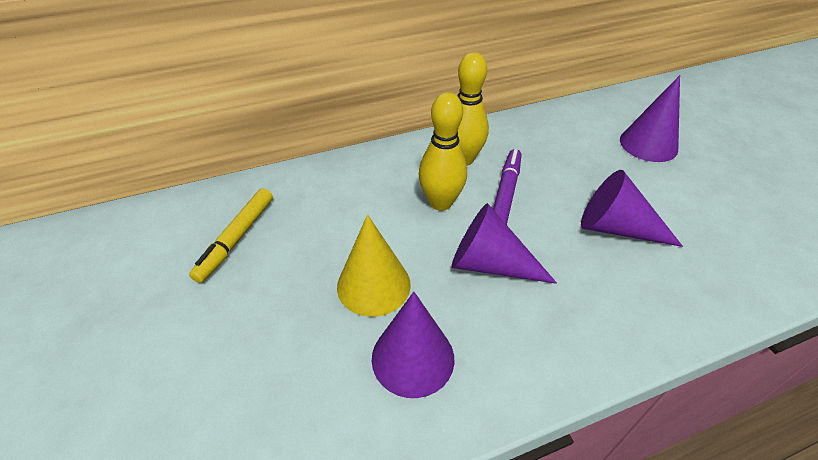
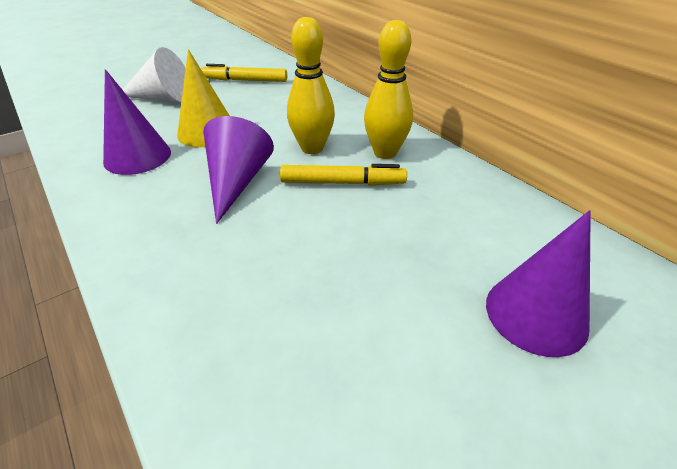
camera: 75 degrees right, 5 degrees down
(241, 337) = (163, 98): none -> white cone
(505, 193) = (342, 183): purple marker -> yellow marker
(616, 228) = (314, 270): purple cone -> none

